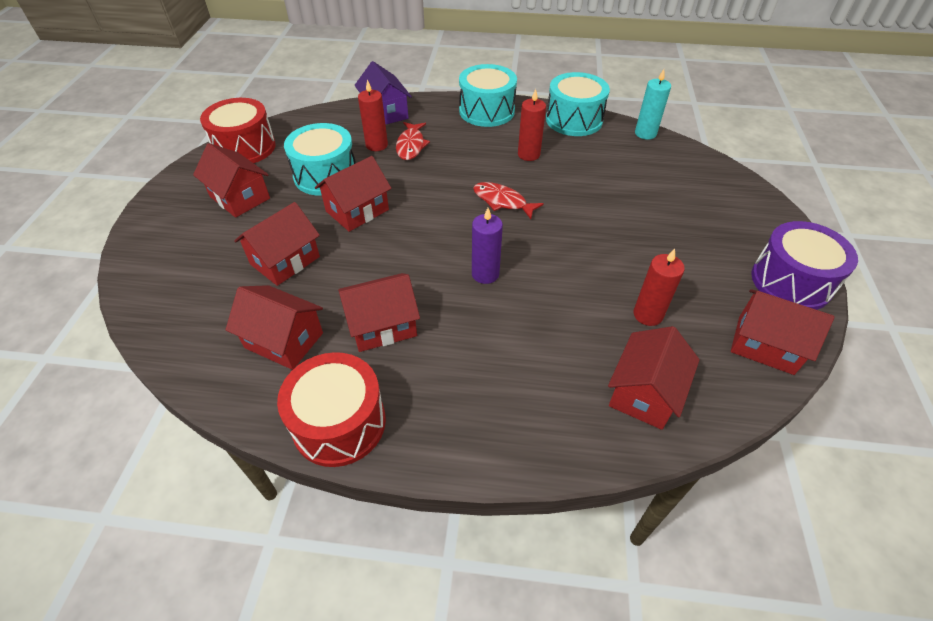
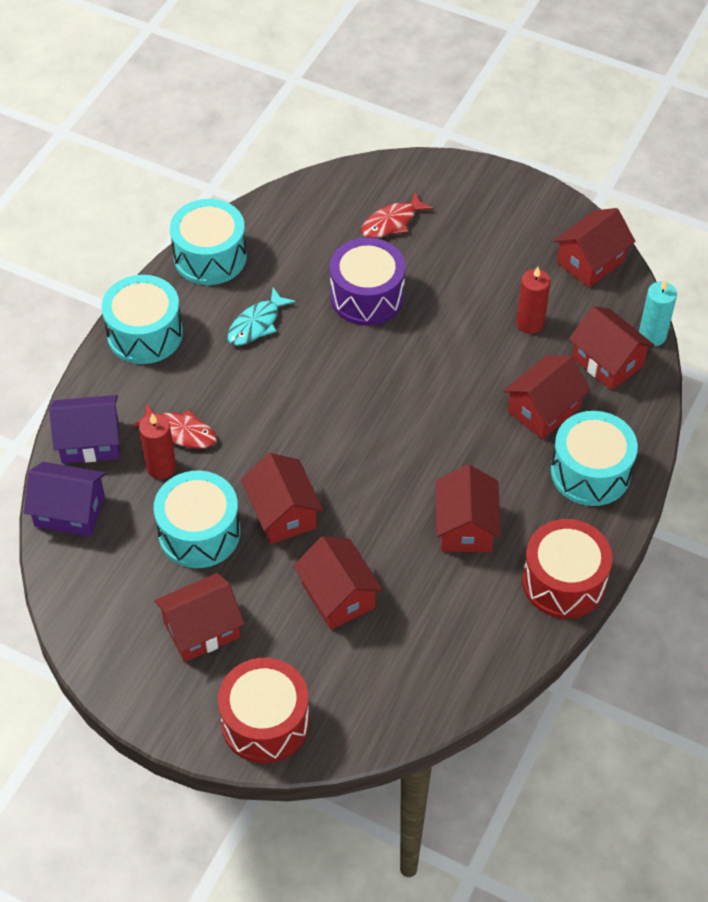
camera: 70 degrees left, 5 degrees up
(245, 147) = (91, 614): red drum -> red drum (265, 722)
(284, 340) = (454, 611): red house -> red house (543, 410)
(325, 119) = (70, 511): none -> purple house
(485, 274) = (431, 425): purple candle -> none
(490, 413) = (590, 472): none -> turquoise drum
(502, 201) = (328, 376): red fish -> red fish (392, 222)
(528, 154) = (256, 324): red candle -> turquoise fish
(645, 133) = (271, 205): turquoise candle -> turquoise candle (652, 335)
(791, 282) = (532, 207): purple drum -> purple drum (367, 296)

